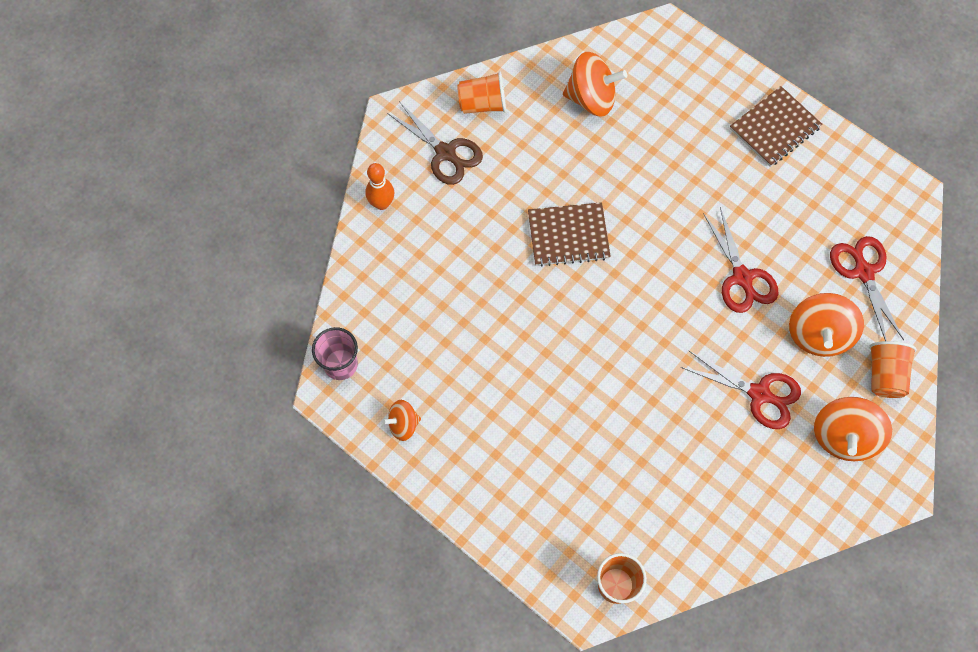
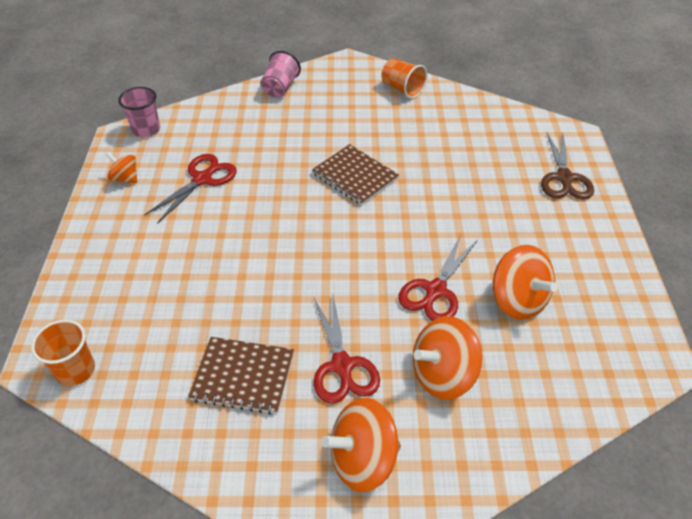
camera: 50 degrees right, 20 degrees down
(382, 203) = (280, 88): orange bowling pin -> pink cup
(445, 153) = (347, 93): brown scissors -> brown scissors (564, 178)
(591, 98) = (473, 130): orange spinning top -> orange spinning top (517, 300)
(774, 128) = (587, 234): brown notebook -> brown notebook (243, 376)
(863, 271) = (541, 371): red scissors -> red scissors (202, 179)
(884, 375) = (460, 455): orange cup -> none

